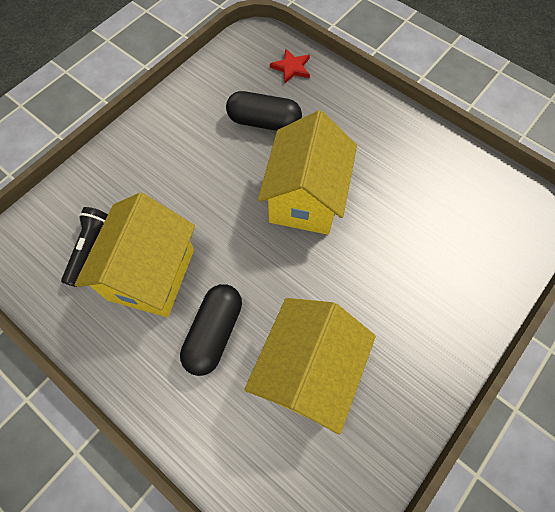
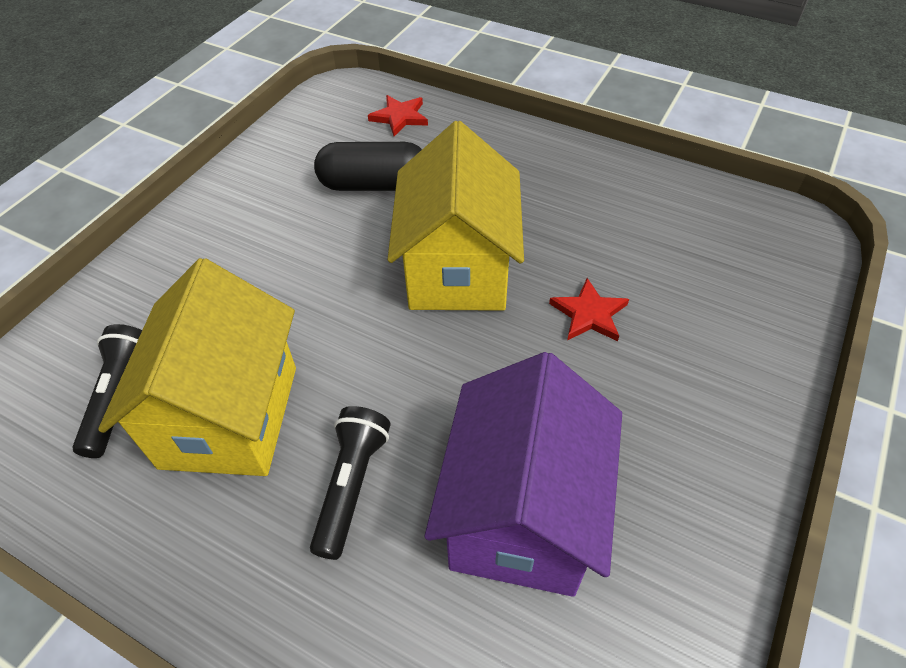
camera: 10 degrees left, 15 degrees down
(214, 333) = (351, 485): black capsule -> black flashlight
(307, 371) = (521, 514): yellow house -> purple house
(381, 247) = (589, 314): none -> red star

